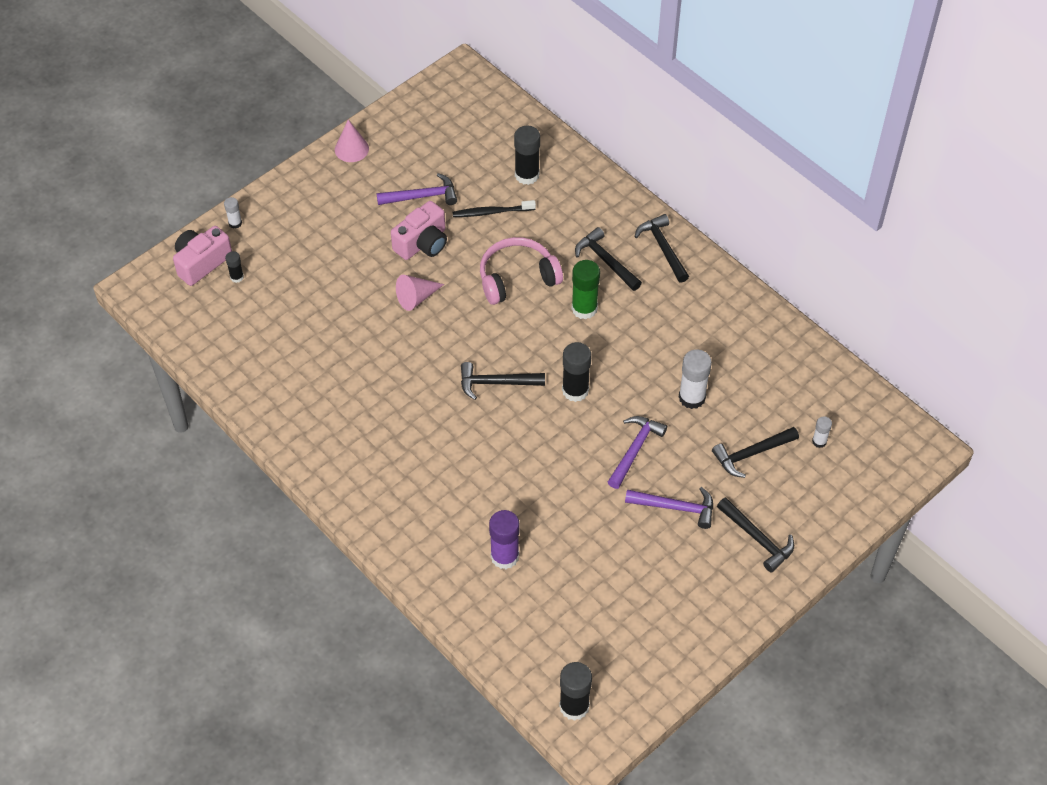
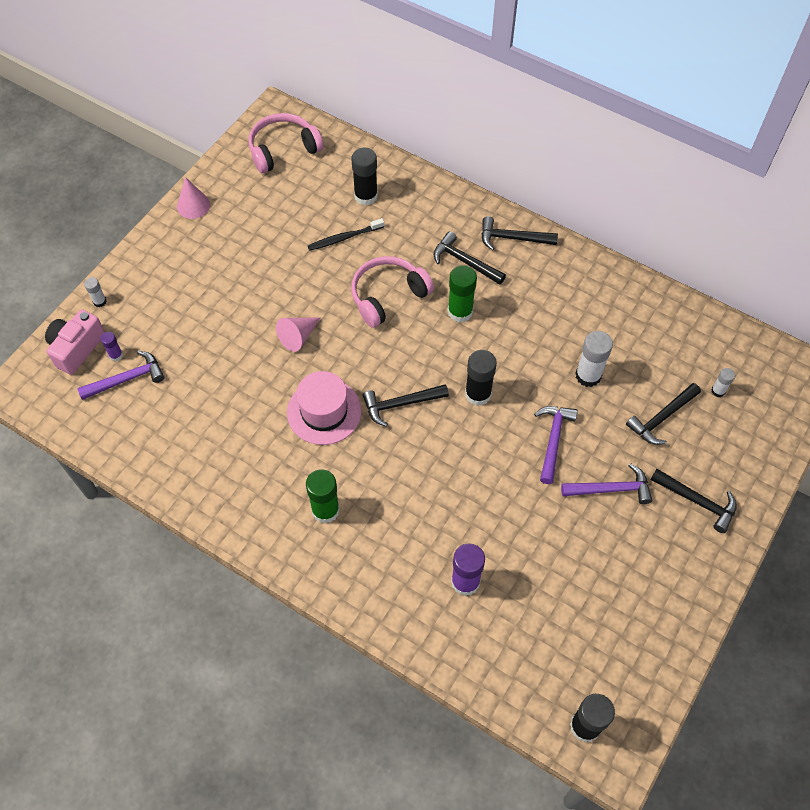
camera: 15 degrees left, 5 degrees up
(237, 277) = (116, 355): black glue stick -> purple glue stick
(393, 462) = (325, 510): none -> green glue stick
(419, 373) = (324, 411): none -> pink hat
(422, 196) = (274, 237): purple hammer -> purple hammer (127, 379)
(422, 243) = (288, 282): pink camera -> none
(458, 111) = (283, 149): none -> pink headphones
(663, 248) = (512, 238): black hammer -> black hammer turned 45 degrees counterclockwise

